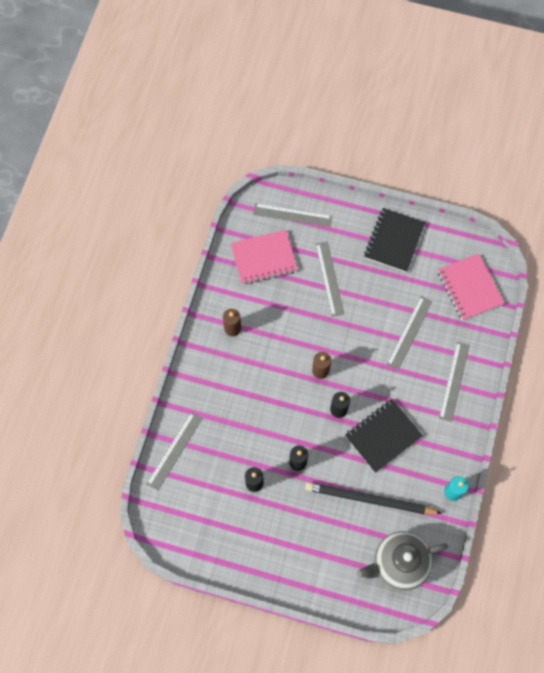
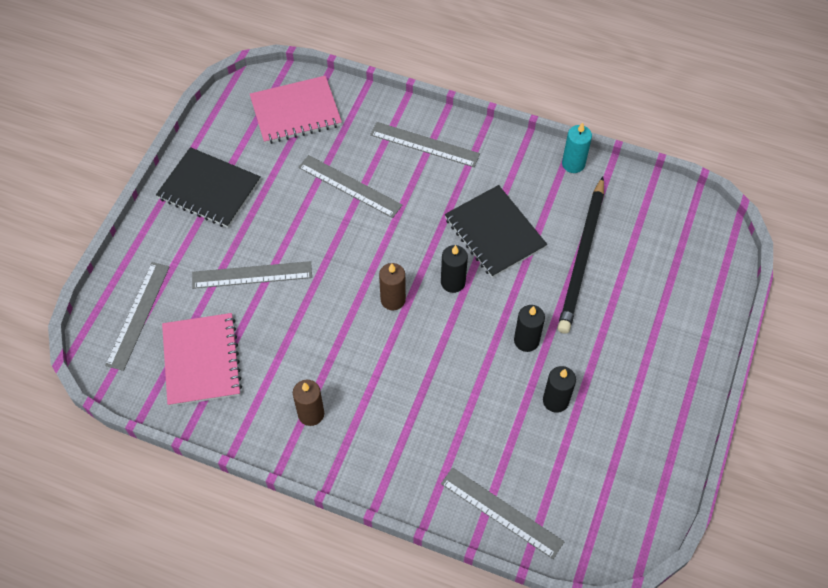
camera: 85 degrees left, 10 degrees down
(399, 563) = (667, 233): grey teapot -> none

